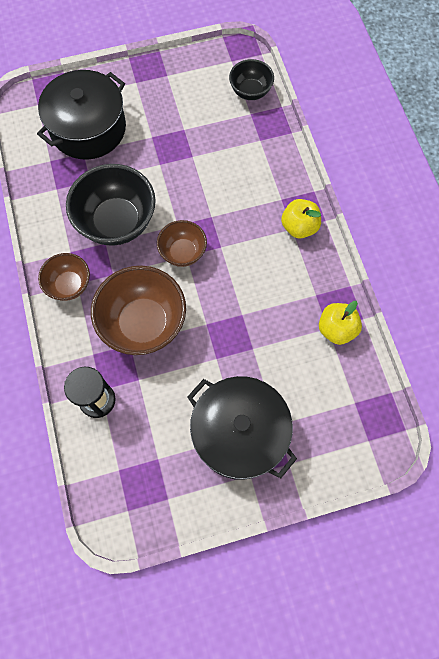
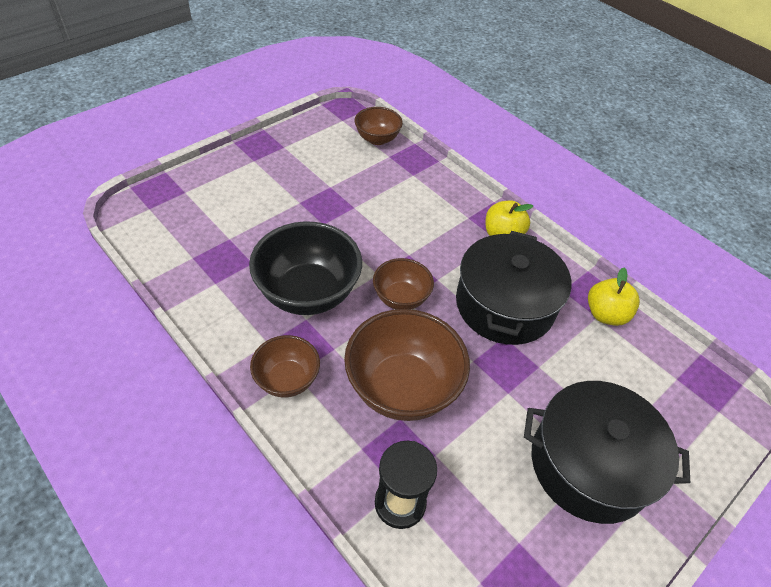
camera: 30 degrees left, 20 degrees down
(88, 128) = (223, 214): black pot -> black pot (505, 305)
(250, 91) = (377, 139): black bowl -> brown bowl

